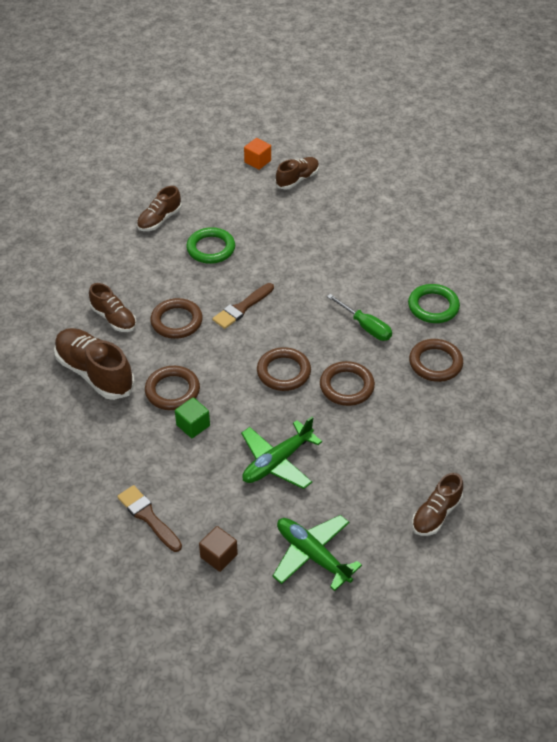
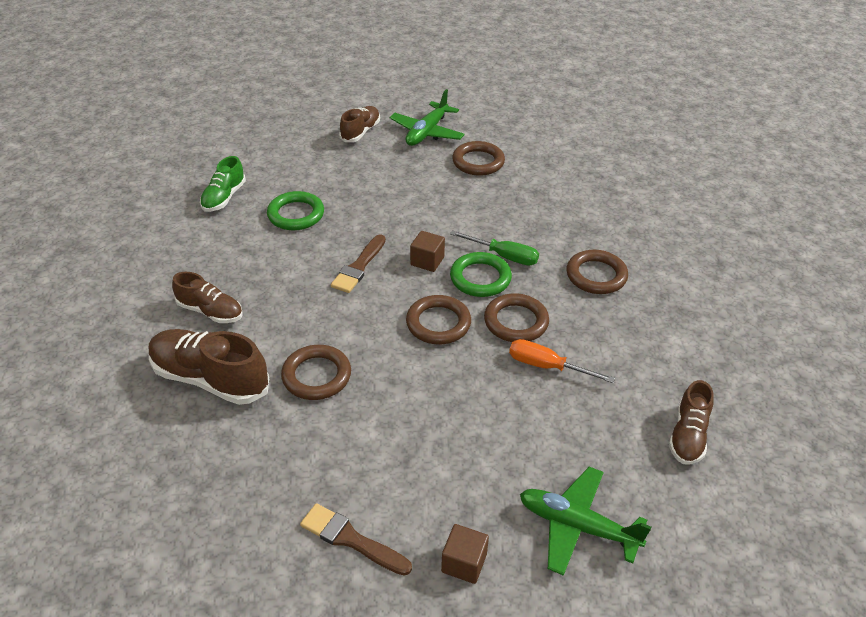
camera: 20 degrees left, 5 degrees down
(159, 220) = (224, 198): brown shoe -> green shoe
(176, 321) = (288, 298): brown ring -> brown ring (478, 162)
(193, 425) = (359, 409): green cube -> none
(257, 161) = (310, 123): orange cube -> none
(277, 462) = (480, 425): green plane -> green plane (427, 132)
(299, 316) = (427, 261): none -> brown cube
(352, 429) = (546, 366): none -> orange screwdriver
(433, 306) = (563, 221): green ring -> green ring (480, 278)

